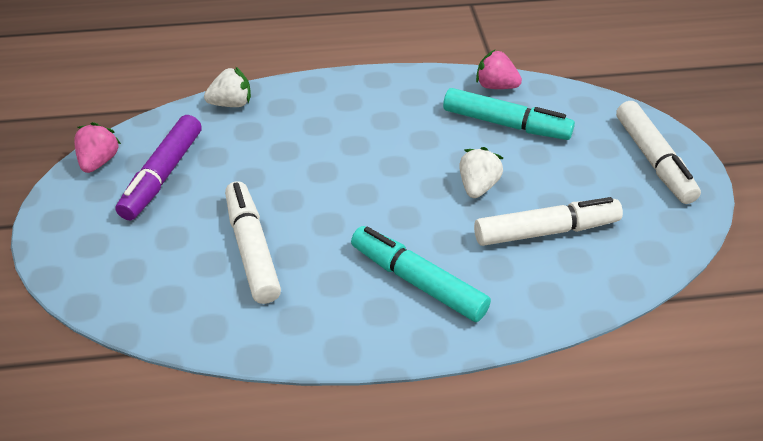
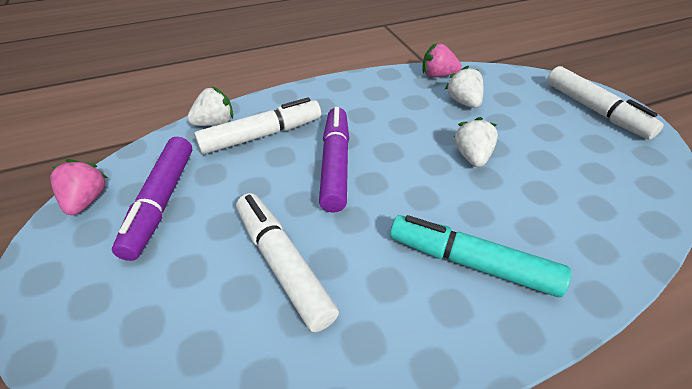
camera: 15 degrees left, 0 degrees up
(335, 169) = (335, 164): none -> purple marker
(506, 124) = (463, 102): turquoise marker -> white strawberry
(546, 231) = (555, 185): white marker -> white marker (262, 135)

